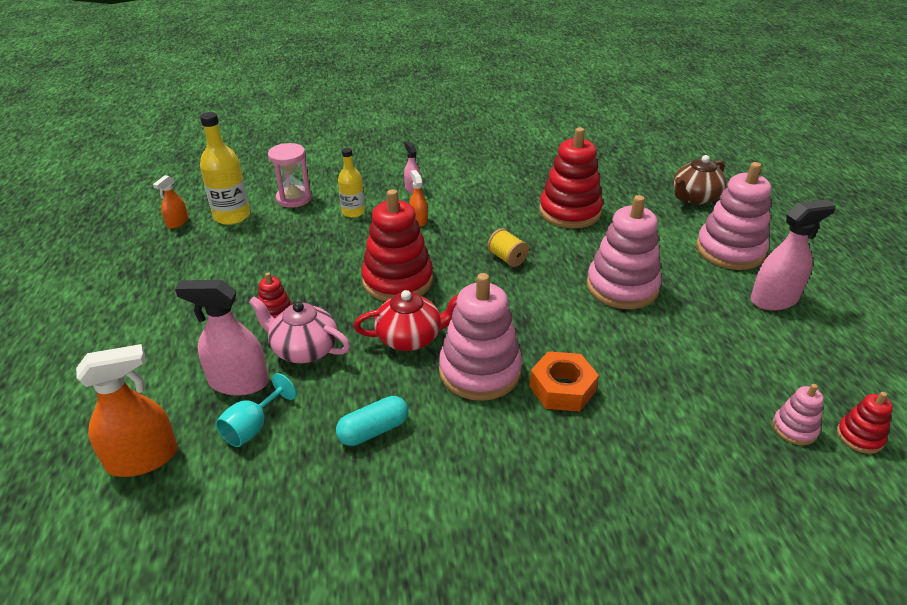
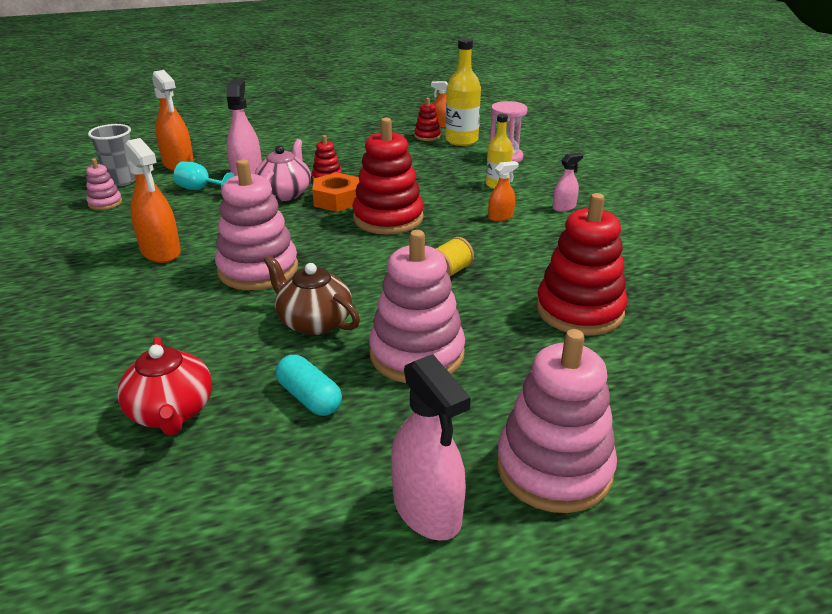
camera: 80 degrees right, 5 degrees down
(168, 525) = (122, 181): none -> grey cup
(373, 430) = (190, 231): turquoise capsule -> turquoise capsule (309, 397)
(410, 338) = (303, 233): red teapot -> red teapot (171, 412)
(419, 454) = (161, 251): none -> orange spray bottle
(562, 388) = (231, 315): orange nut -> orange nut (337, 200)
(695, 197) = (712, 437): brown teapot -> brown teapot (314, 322)
(794, 429) = (144, 492): pink stacking toy -> pink stacking toy (105, 203)
(859, 437) = (115, 562): red stacking toy -> red stacking toy (427, 136)

